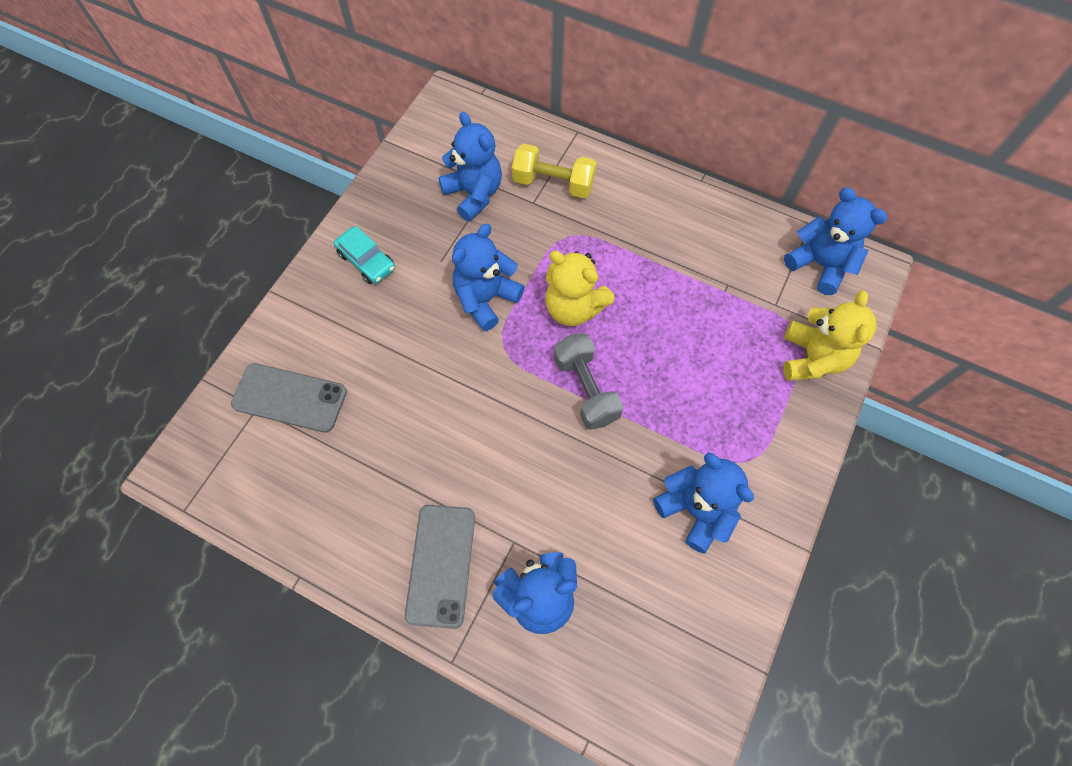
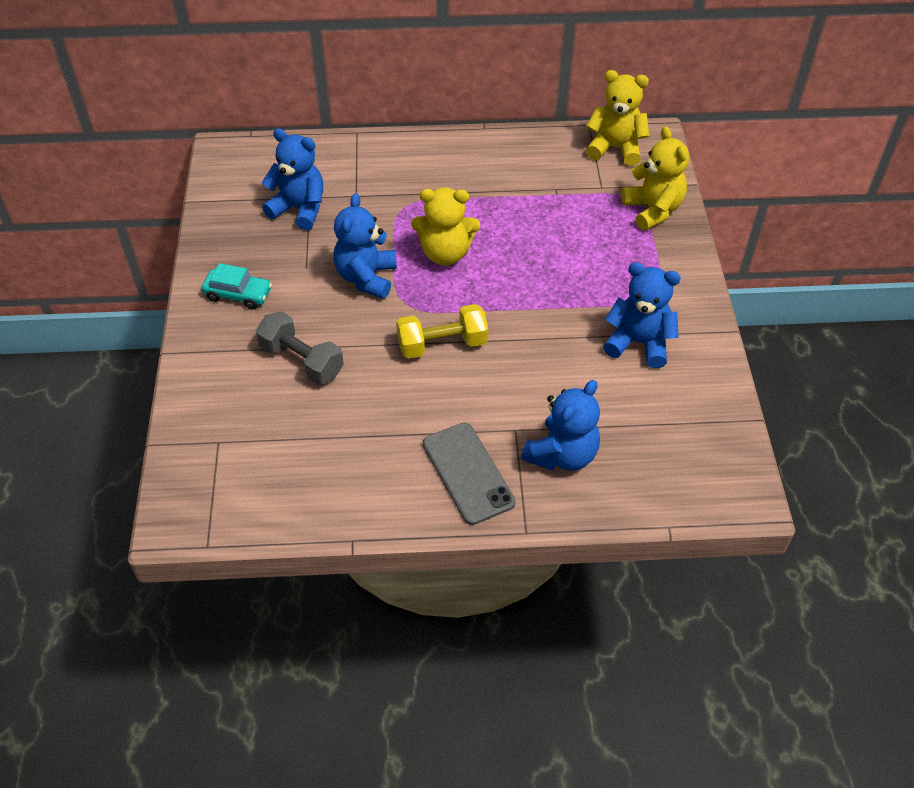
camera: 30 degrees left, 15 degrees down
(289, 397) = (244, 421): grey phone -> none
(553, 183) = (363, 175): yellow dumbbell -> yellow dumbbell (442, 344)
(586, 389) = (496, 303): grey dumbbell -> grey dumbbell (302, 361)
(820, 265) = (615, 148): blue teddy bear -> yellow teddy bear

